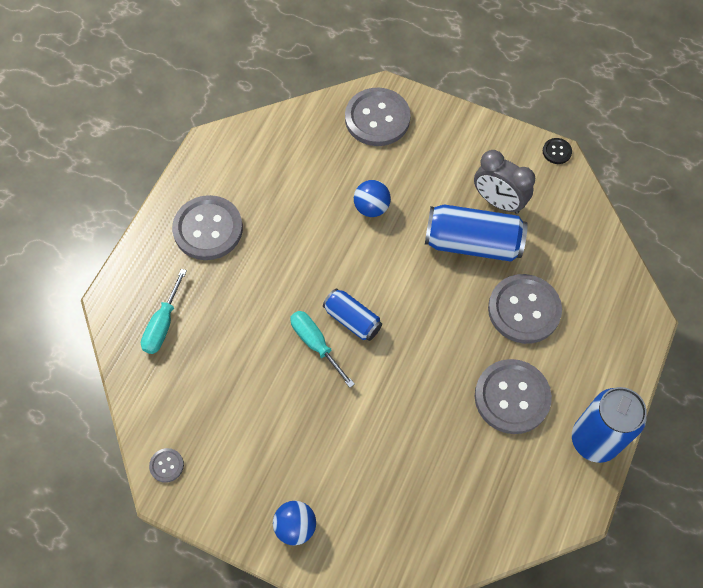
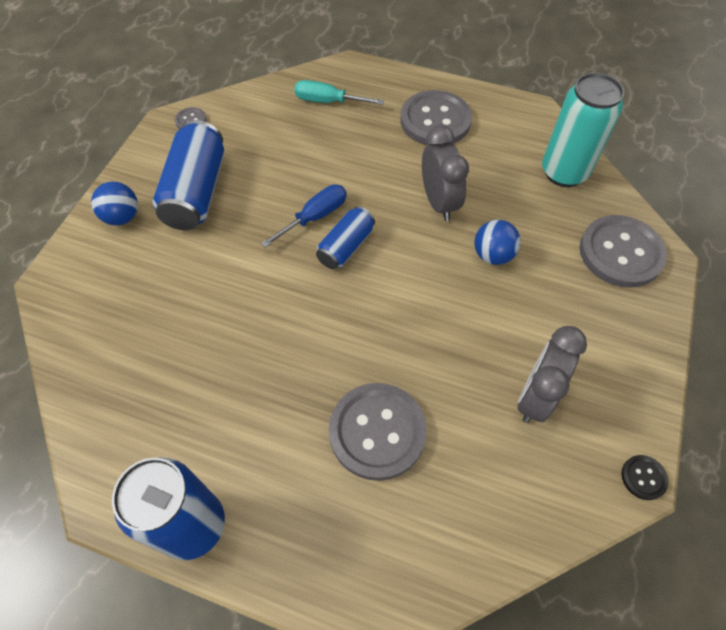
camera: 85 degrees right, 5 degrees down
(289, 138) = (564, 172): none -> turquoise can
(310, 240) = (439, 202): none -> grey clock
(315, 344) = (315, 217): turquoise screwdriver -> blue screwdriver
(472, 243) = (466, 366): blue can -> blue can (196, 192)
(512, 397) = (254, 418): grey button -> none

